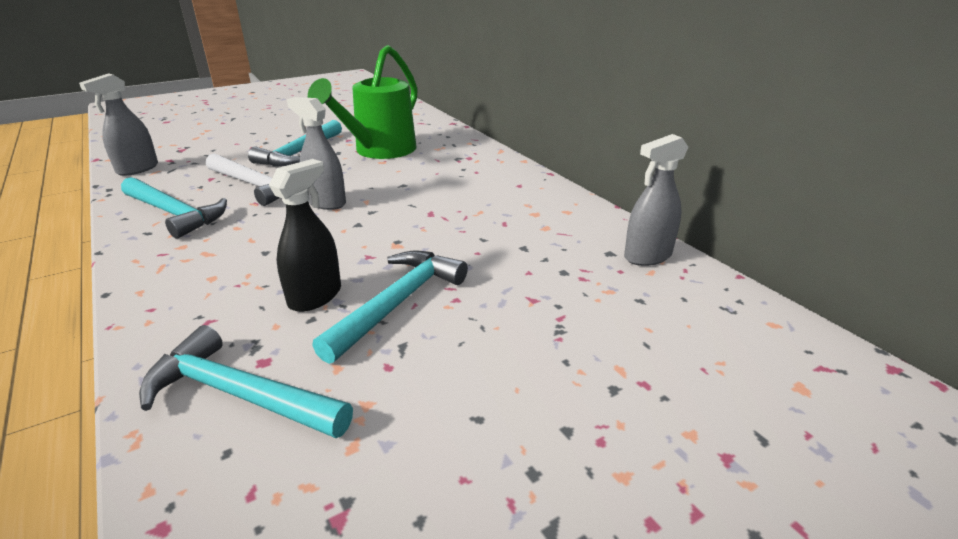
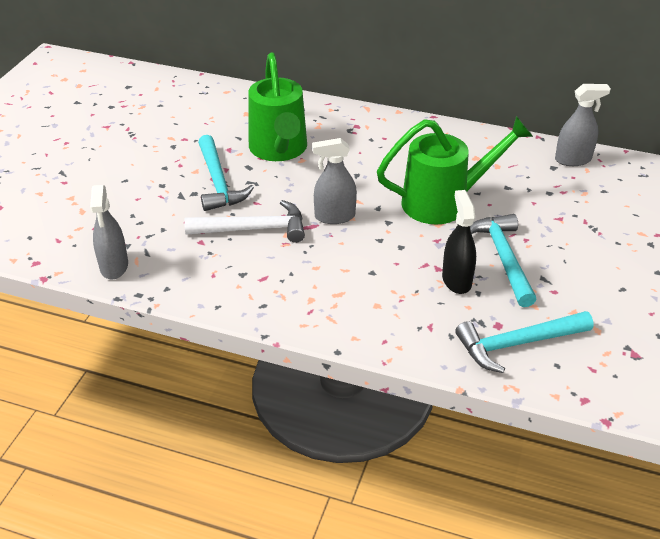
camera: 40 degrees left, 10 degrees up
(175, 214) = (248, 282): turquoise hammer -> none
(436, 232) = (444, 202): none -> green watering can
(647, 256) = (573, 159): grey spray bottle -> grey spray bottle turned 120 degrees counterclockwise

